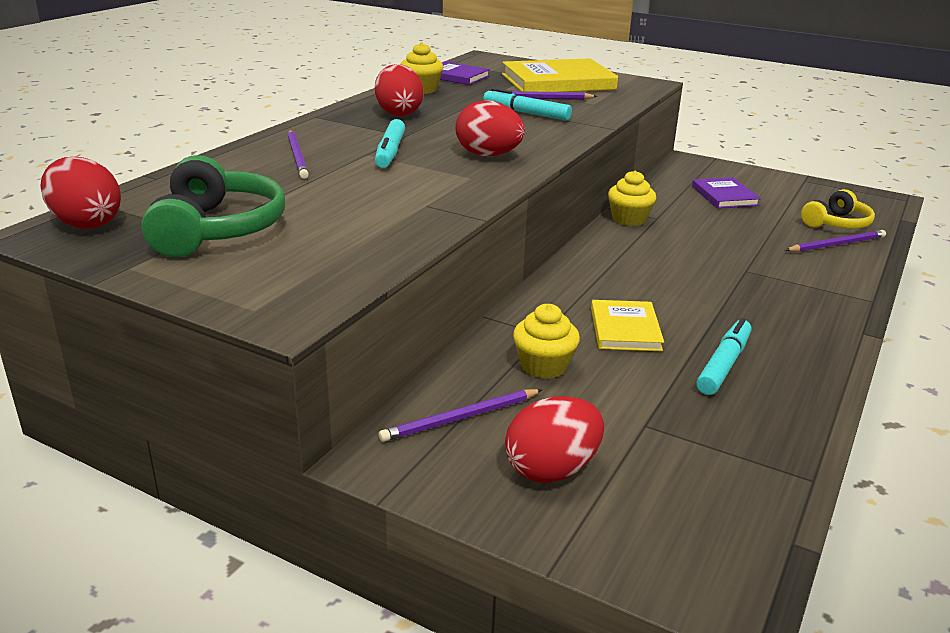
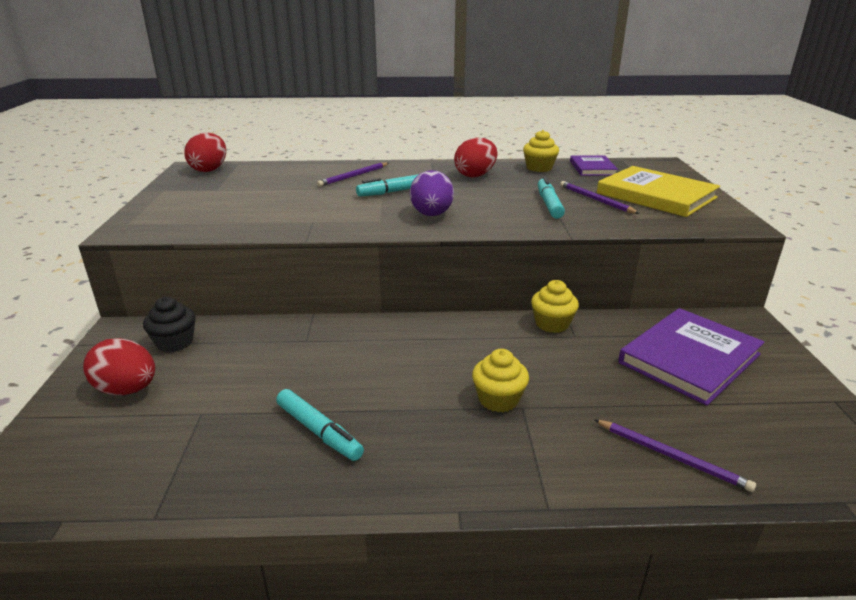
camera: 60 degrees right, 0 degrees up
(217, 229) = (224, 191): green headphones -> none
(460, 418) = (175, 342): purple pencil -> black cupcake
(488, 155) = (431, 215): red egg -> purple egg
(544, 366) = (259, 352): yellow cupcake -> yellow cupcake (498, 399)
(625, 329) = (341, 371): yellow book -> none
(724, 196) = (689, 358): purple book -> purple book, size x1.78
(724, 365) = (318, 431): turquoise marker -> turquoise marker turned 45 degrees clockwise
(837, 223) = (736, 447): yellow headphones -> none

